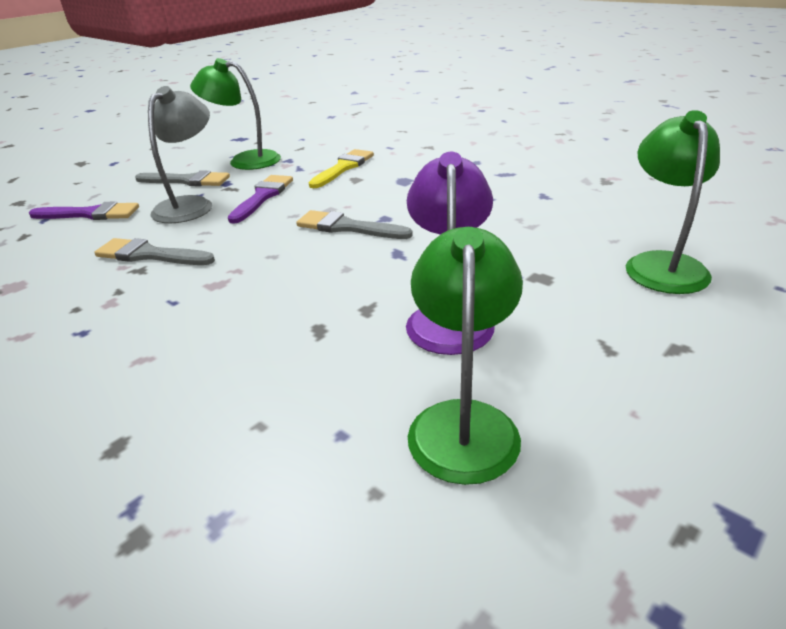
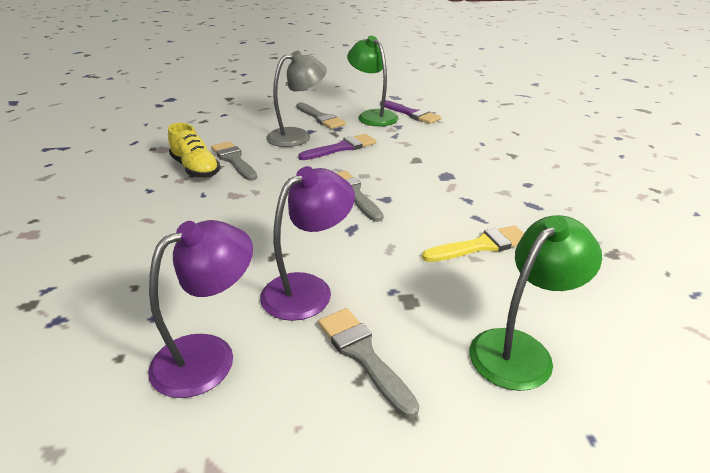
camera: 40 degrees right, 0 degrees up
(90, 214) = (246, 120): purple brush -> purple brush (411, 114)
(111, 283) = (195, 169): none -> yellow shoe
(343, 168) = (422, 147): yellow brush -> yellow brush (481, 245)
(463, 421) = (208, 355): green lamp -> purple lamp
(581, 333) = (363, 355): none -> grey brush

